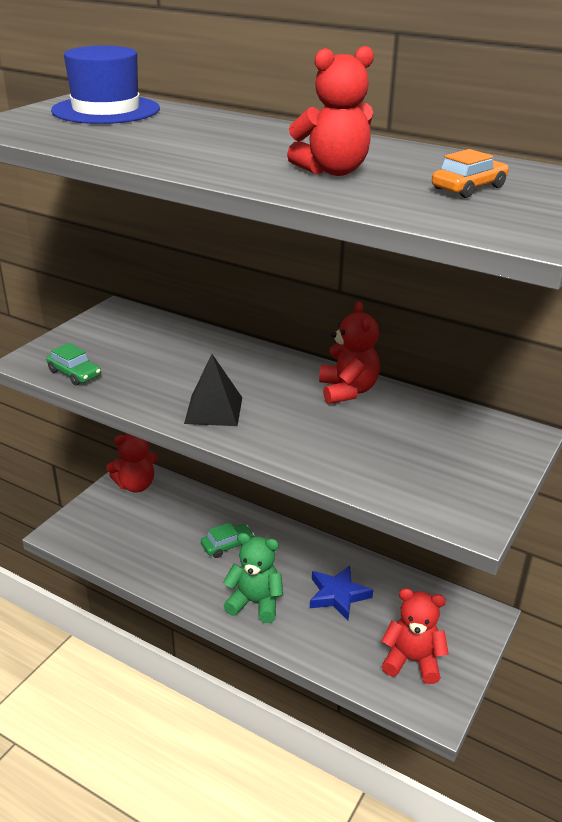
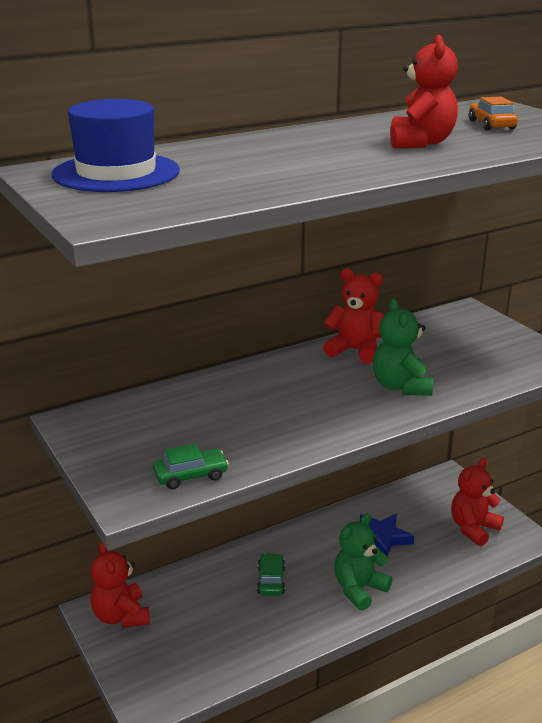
camera: 60 degrees left, 5 degrees down
(136, 485) = (121, 616): red teddy bear -> red teddy bear turned 150 degrees clockwise
(214, 410) = (334, 416): black pyramid -> none
(300, 431) = (400, 386): none -> green teddy bear

